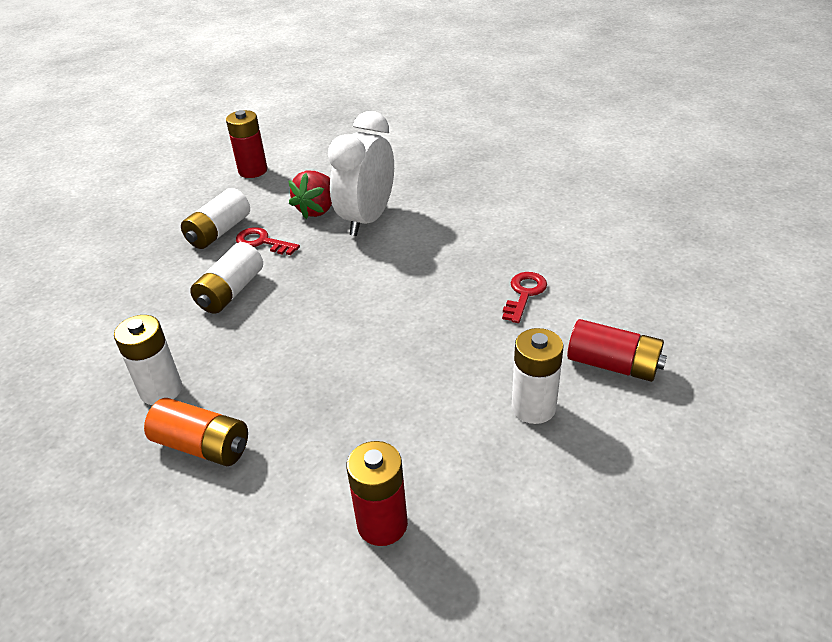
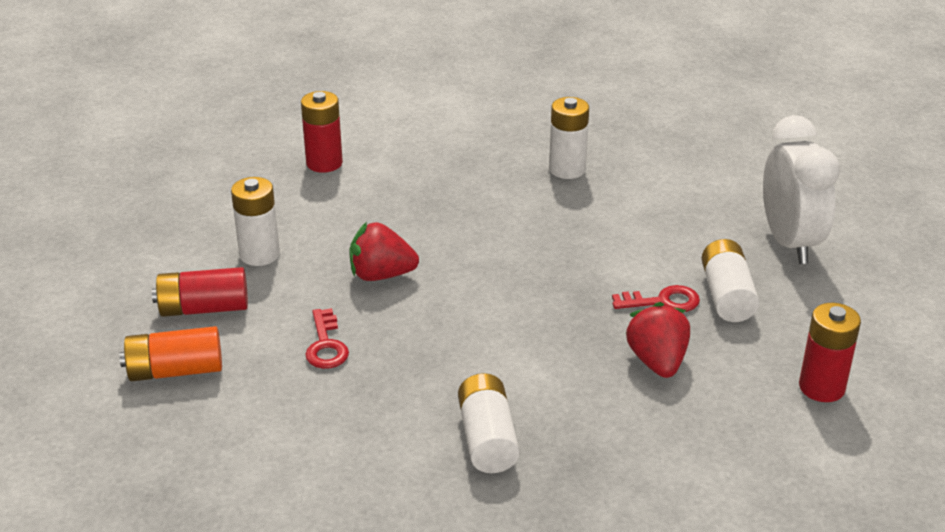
camera: 145 degrees right, 5 degrees down
(203, 446) = (490, 155): orange battery -> orange battery (175, 370)
(231, 291) = (620, 247): white battery -> white battery (487, 438)
(367, 219) = (582, 371): white clock -> white clock (790, 242)
(437, 339) = (381, 275): none -> red strawberry

